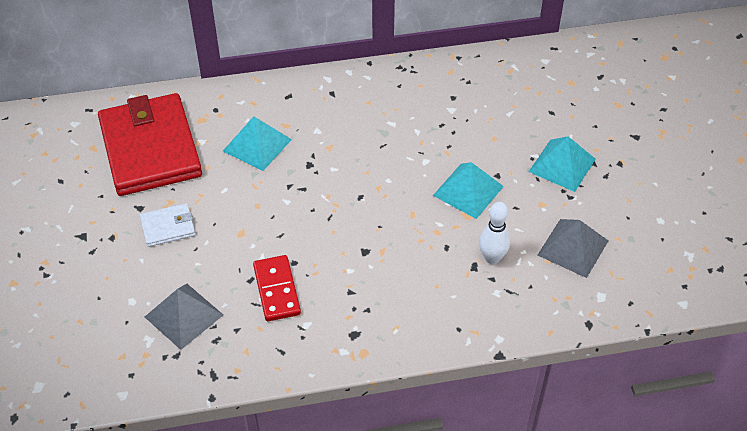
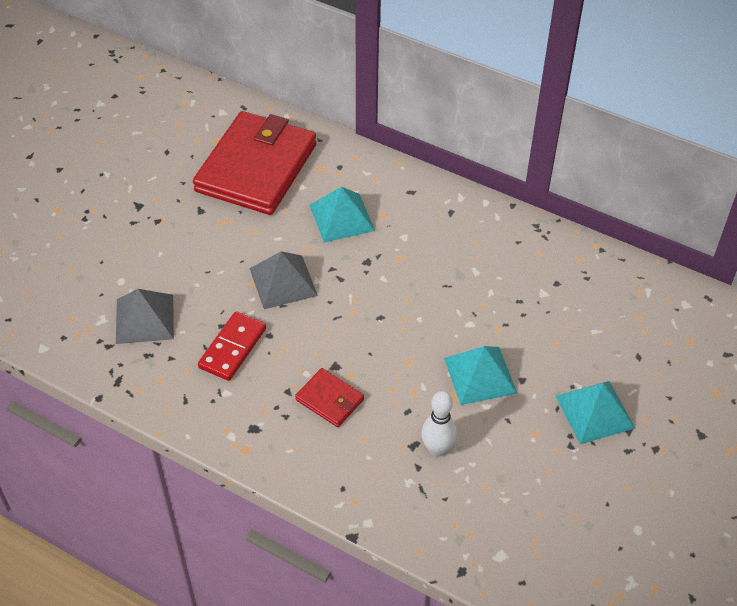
camera: 40 degrees right, 0 degrees up
(168, 227) = (205, 240): white wallet -> none
(386, 276) = (329, 399): none -> red wallet
(573, 247) = (522, 493): grey pyramid -> grey pyramid (283, 282)

